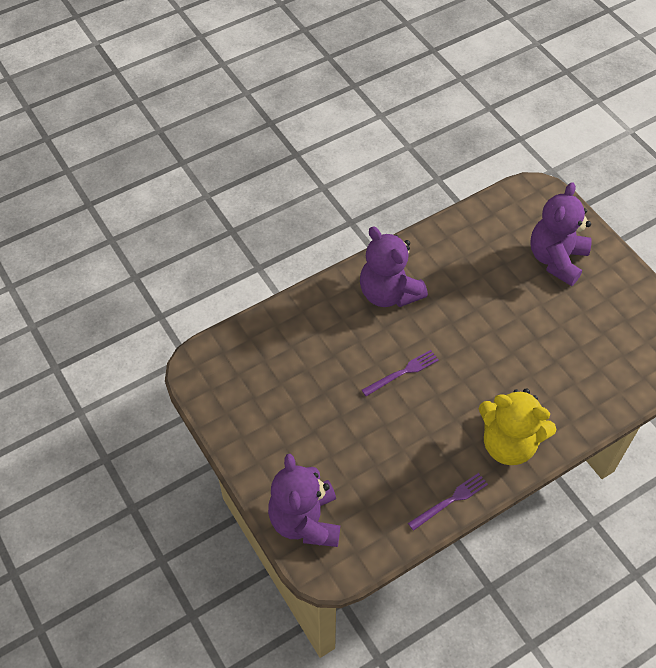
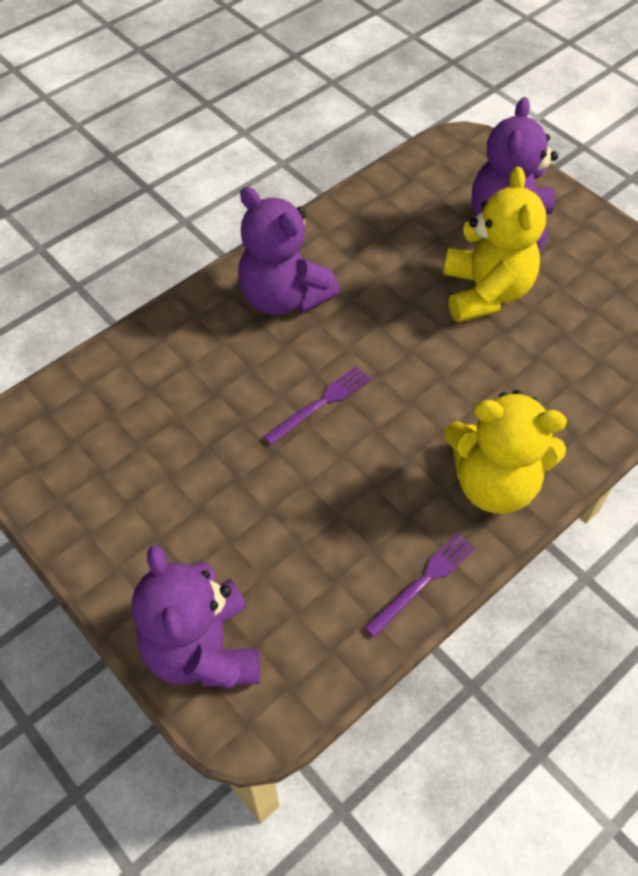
camera: 10 degrees left, 0 degrees up
(529, 308) = (485, 292): none -> yellow teddy bear

